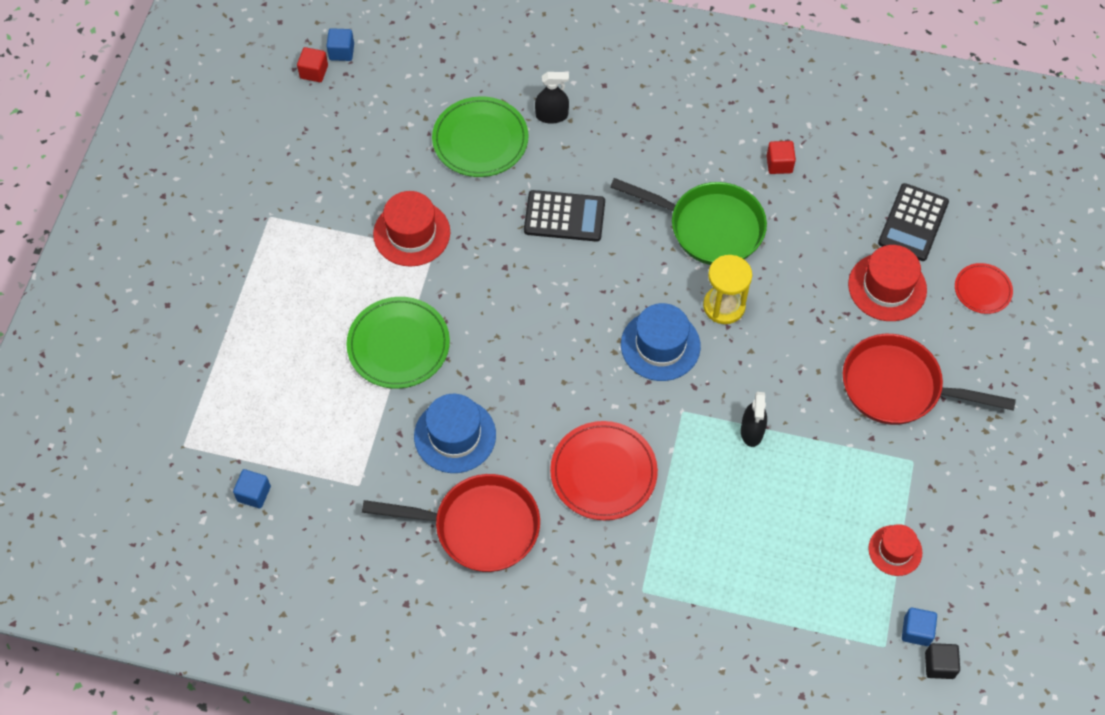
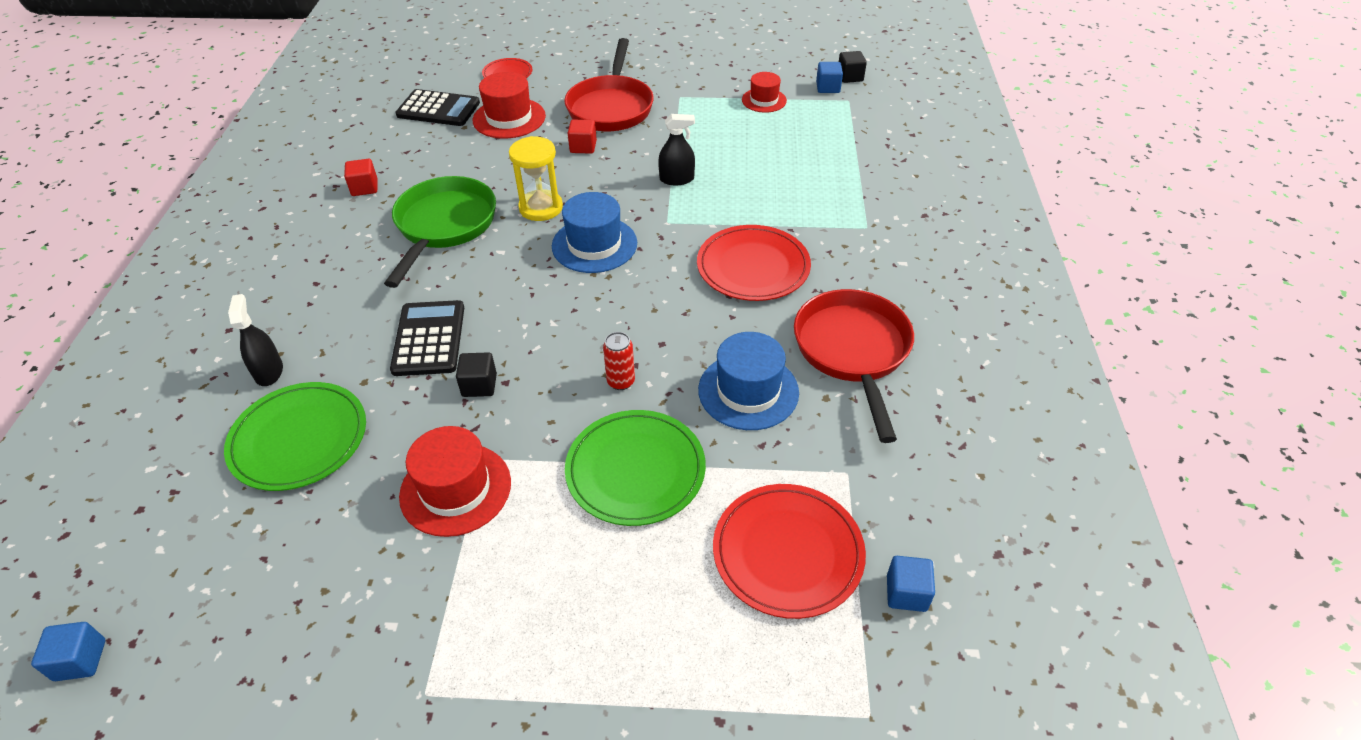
camera: 100 degrees left, 15 degrees down
(305, 428) = (787, 552): none -> red plate
(314, 72) = (115, 696): red cube -> red cube (583, 147)
(486, 346) = (621, 381): none -> red can
(505, 250) = (479, 385): none -> black cube

